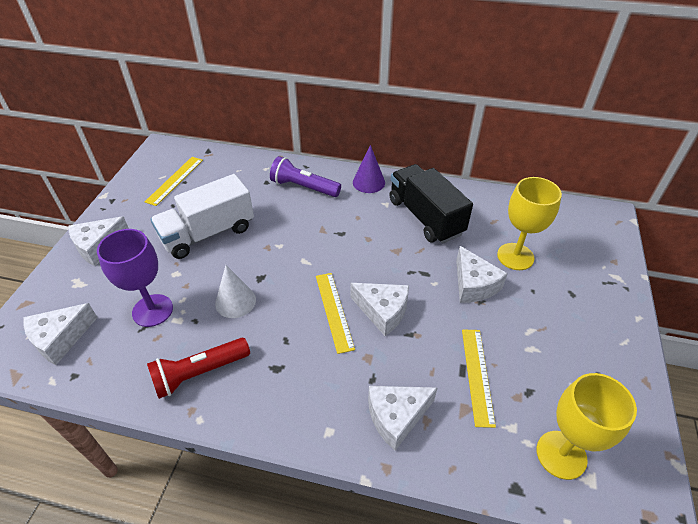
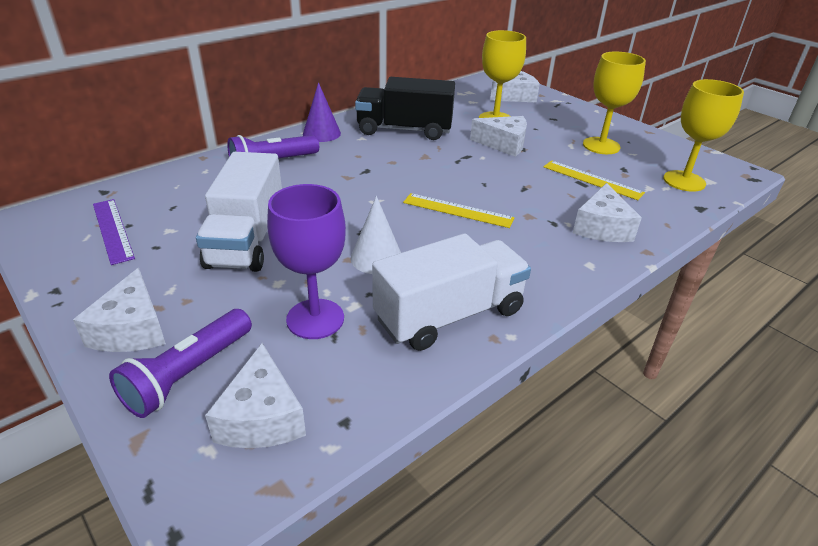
camera: 55 degrees left, 10 degrees down
(77, 290) = (188, 374): none -> purple flashlight
(175, 180) = (113, 230): yellow ruler -> purple ruler
(199, 373) = (449, 315): red flashlight -> white truck
(383, 311) = (486, 189): white cheese -> white cheese (515, 96)
(557, 354) = (601, 146): none -> yellow goblet

